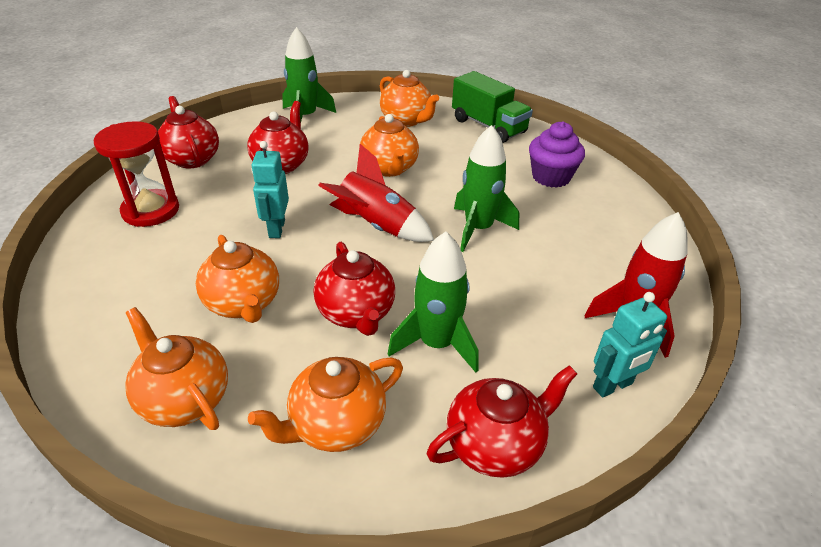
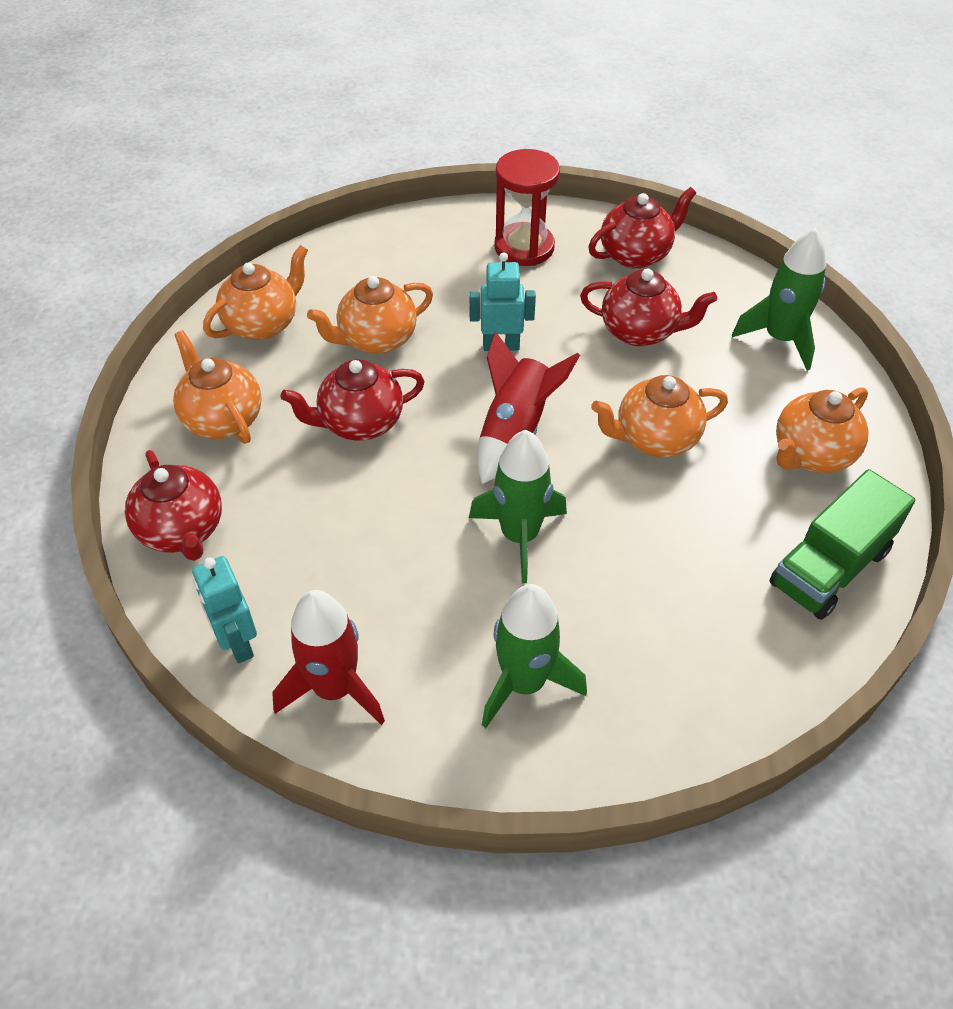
camera: 90 degrees right, 10 degrees up
(436, 343) = (312, 489): green rocket -> green rocket (524, 683)
(551, 177) = (674, 643): purple cupcake -> none

